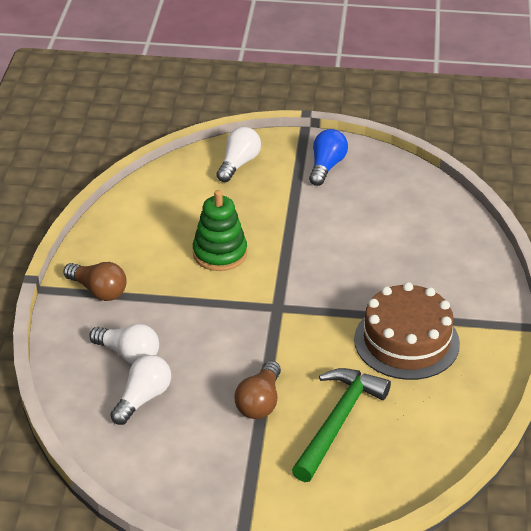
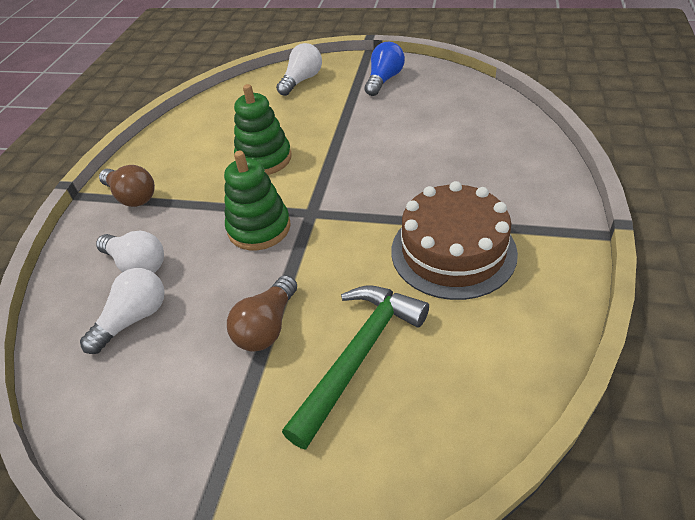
camera: 10 degrees right, 5 degrees up
(232, 321) = (259, 228): none -> green stacking toy

